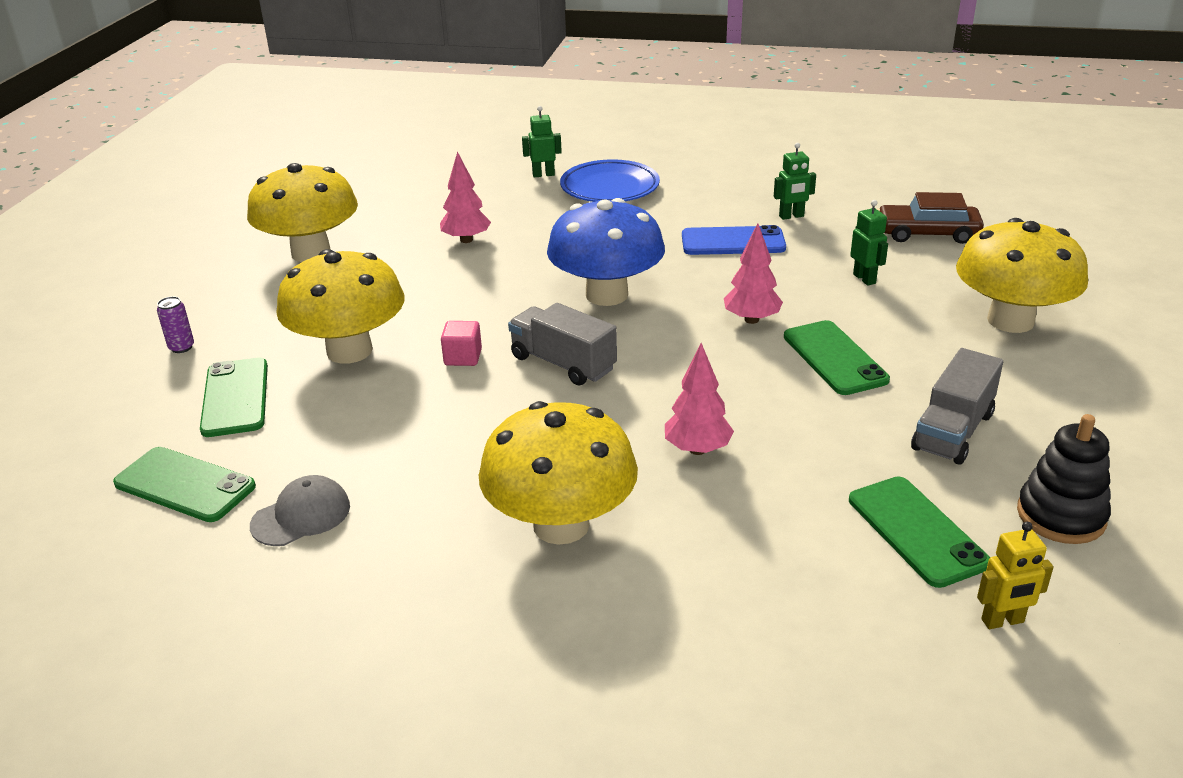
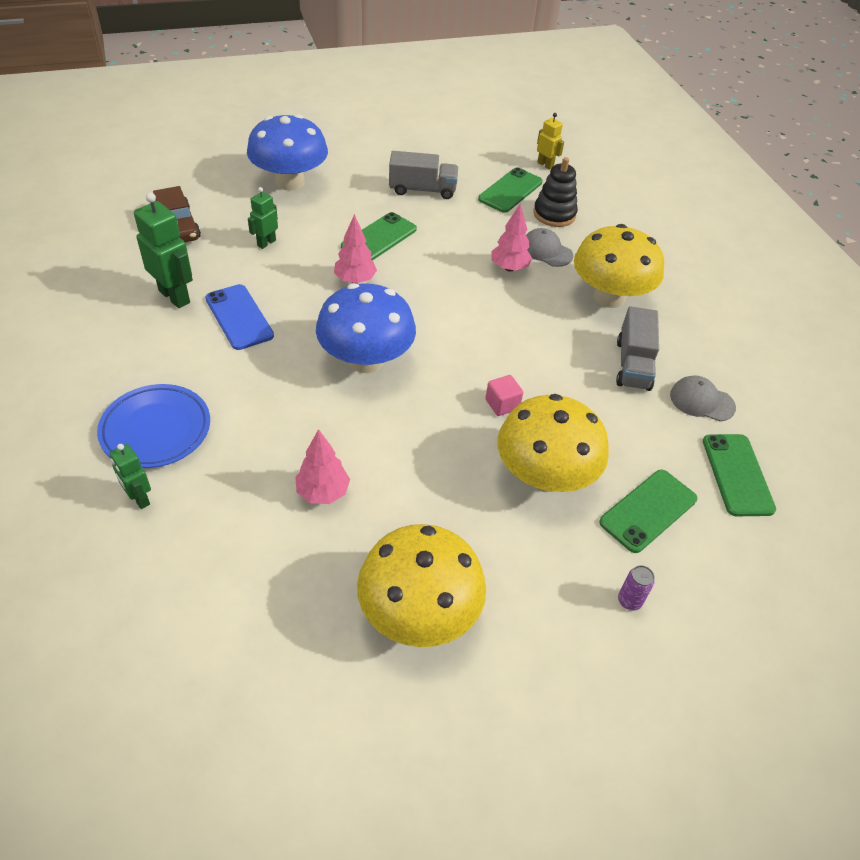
camera: 125 degrees left, 15 degrees up
(563, 363) = (470, 350): grey truck -> grey truck (633, 364)
(716, 504) = (546, 251): none -> grey cap
(791, 216) = (175, 296): green robot -> green robot, size x1.73
(1010, 321) = (290, 182): yellow mushroom -> blue mushroom
(1061, 516) = (465, 156): black stacking toy -> black stacking toy (554, 214)

